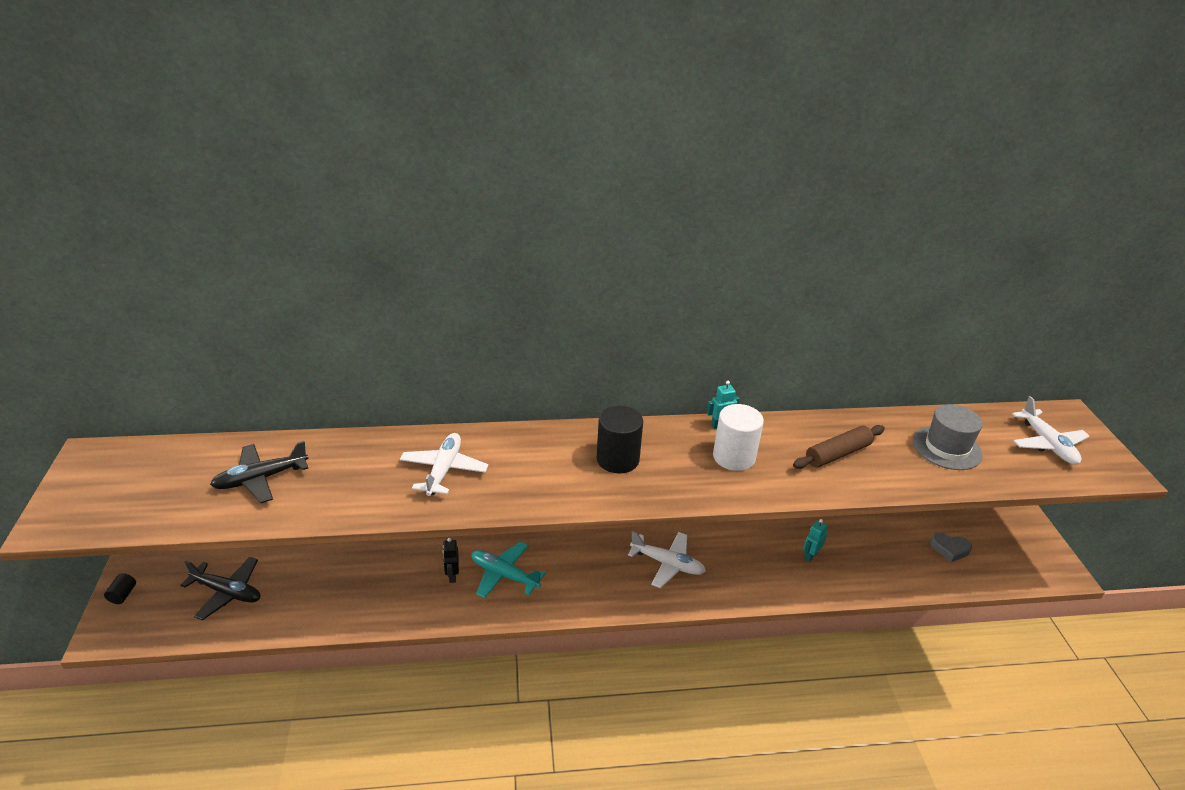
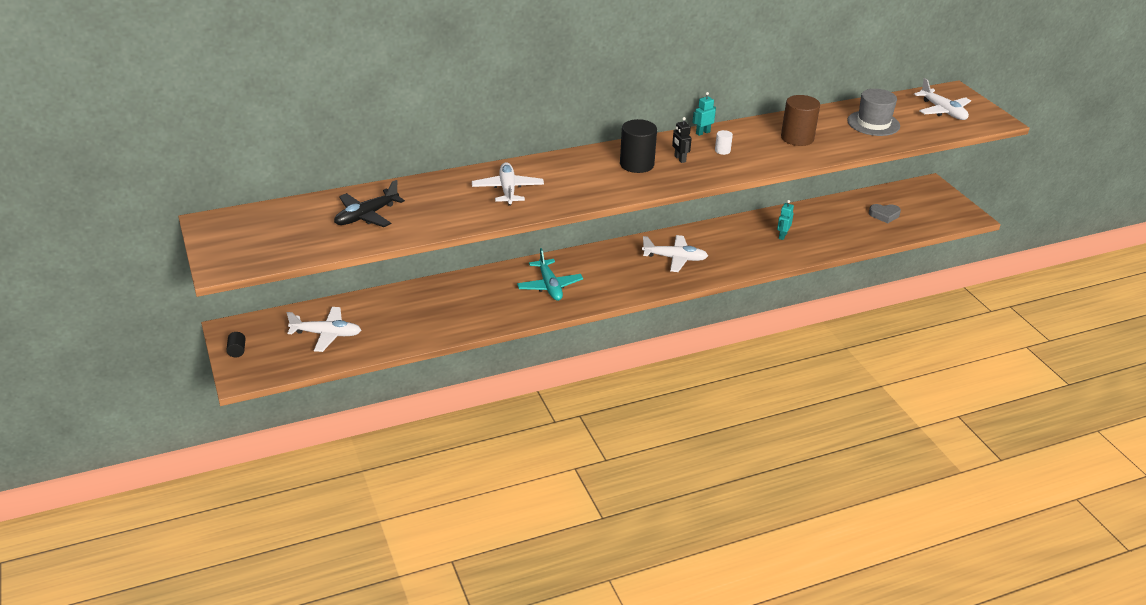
camera: 15 degrees left, 0 degrees up
(227, 592) = (326, 334): black plane -> white plane
(452, 576) = (507, 293): black robot -> black robot (680, 159)
(504, 575) = (549, 286): turquoise plane -> turquoise plane turned 120 degrees counterclockwise
(734, 457) = (722, 151): white cylinder -> white cylinder, size x0.47
(837, 454) = (797, 138): brown rolling pin -> brown cylinder

